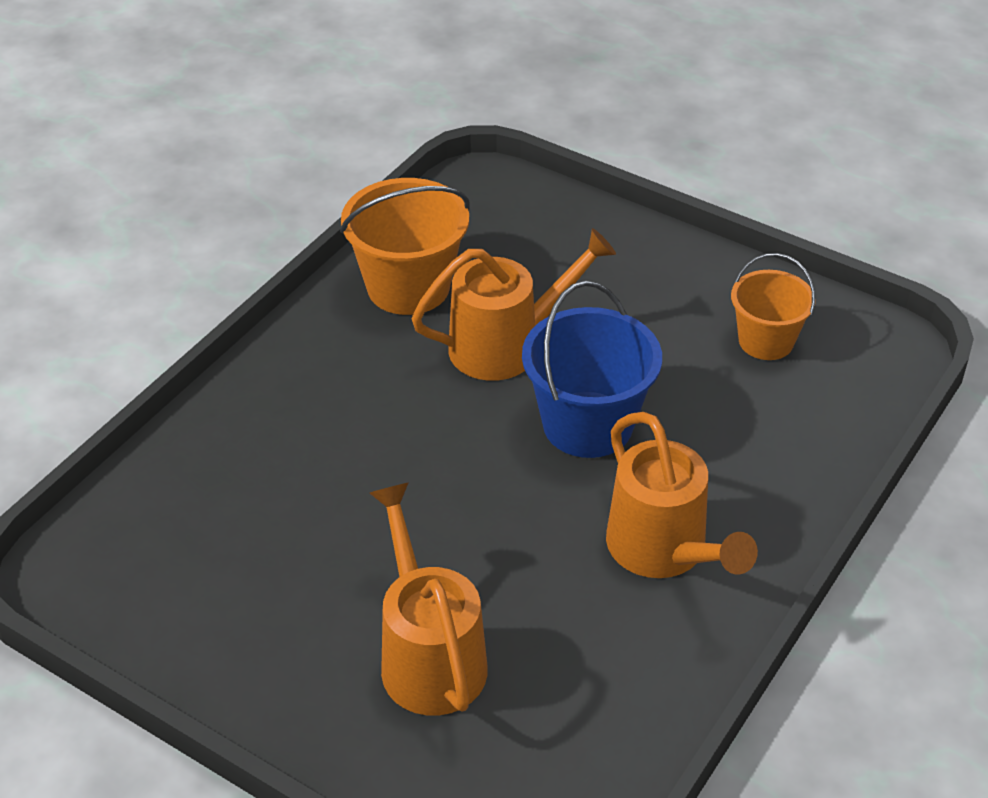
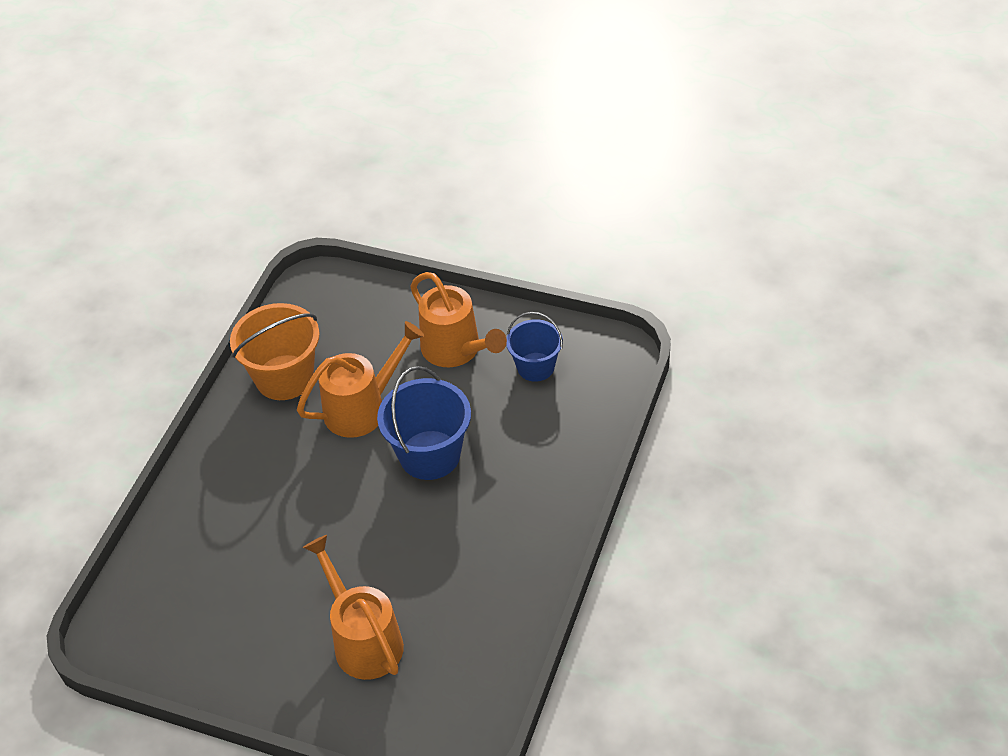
camera: 10 degrees left, 5 degrees up
(665, 552) = (498, 534): orange watering can -> orange watering can (456, 350)
(766, 341) = (535, 367): orange bucket -> blue bucket

